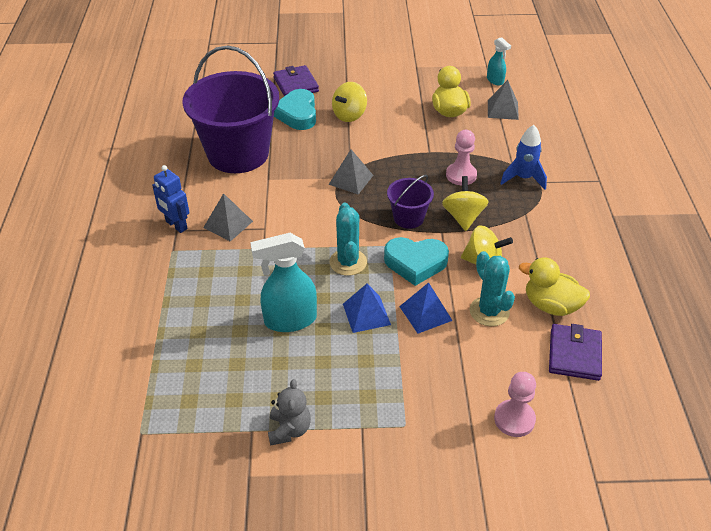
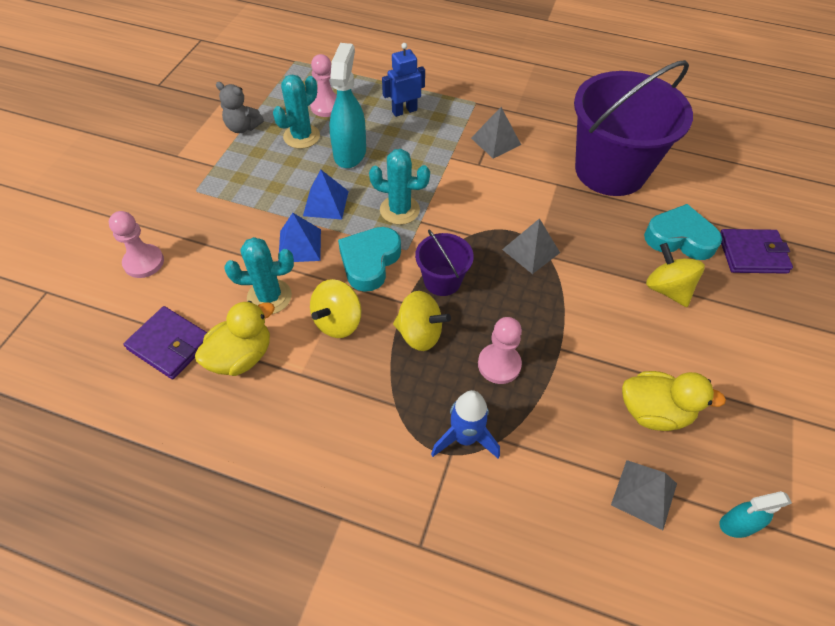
camera: 110 degrees right, 10 degrees up
(176, 225) = (509, 109): blue robot -> blue robot (404, 111)
(222, 366) = (326, 106): none -> pink pawn
(282, 369) = (301, 136): none -> turquoise cactus

